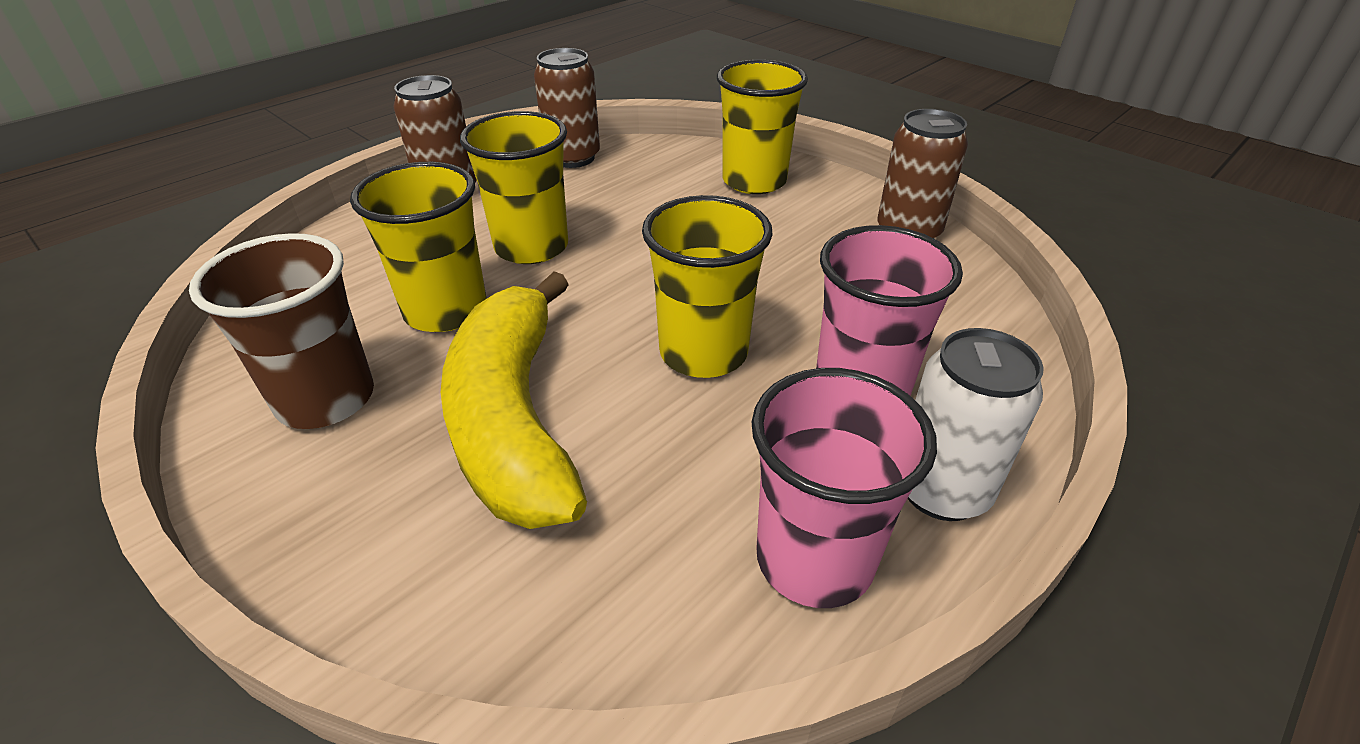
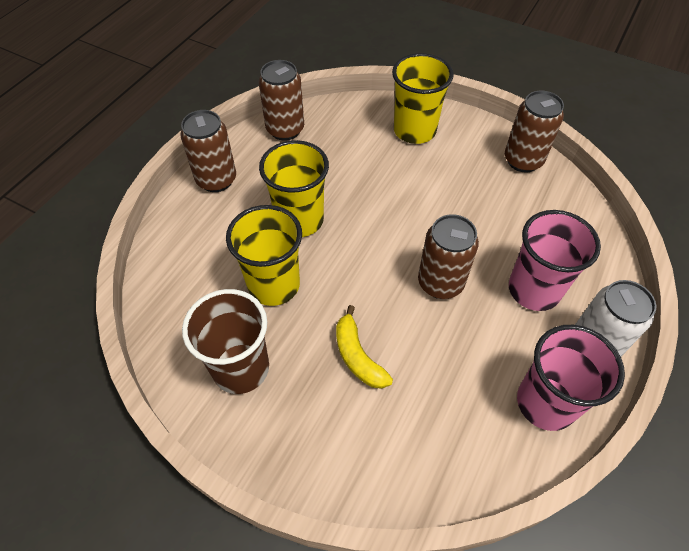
camera: 15 degrees left, 15 degrees up
(514, 420) = (358, 356): yellow banana -> yellow banana, size x0.48
(703, 352) = (440, 283): yellow cup -> brown can

